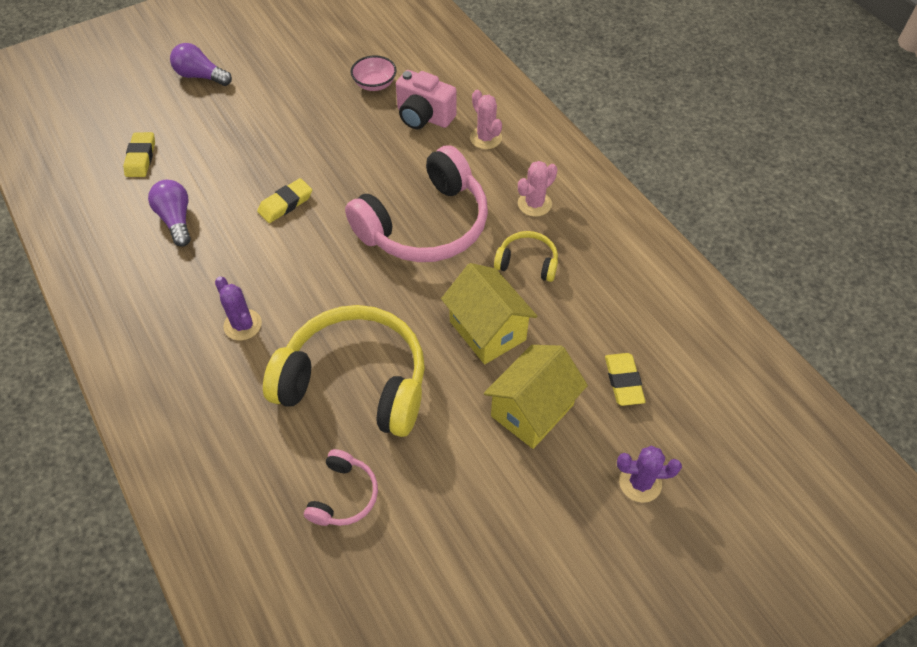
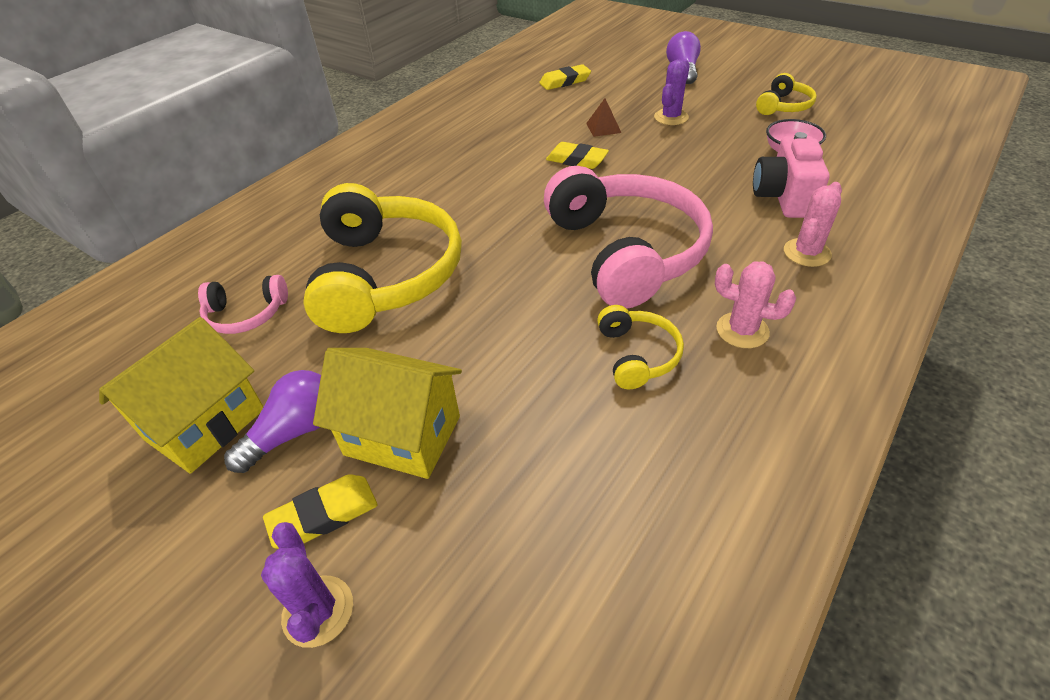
camera: 70 degrees right, 10 degrees down
(176, 219) = (513, 118): purple light bulb -> purple light bulb (295, 432)
(242, 325) = (420, 188): purple cactus -> purple cactus (671, 117)
(250, 167) = (603, 128): none -> brown pyramid
(312, 53) = (783, 106): none -> yellow headphones
(425, 224) = (626, 251): pink headphones -> pink headphones turned 135 degrees counterclockwise
(487, 330) = (505, 352): yellow house -> yellow house (205, 424)
(623, 381) = (494, 531): yellow eraser -> yellow eraser (323, 515)

